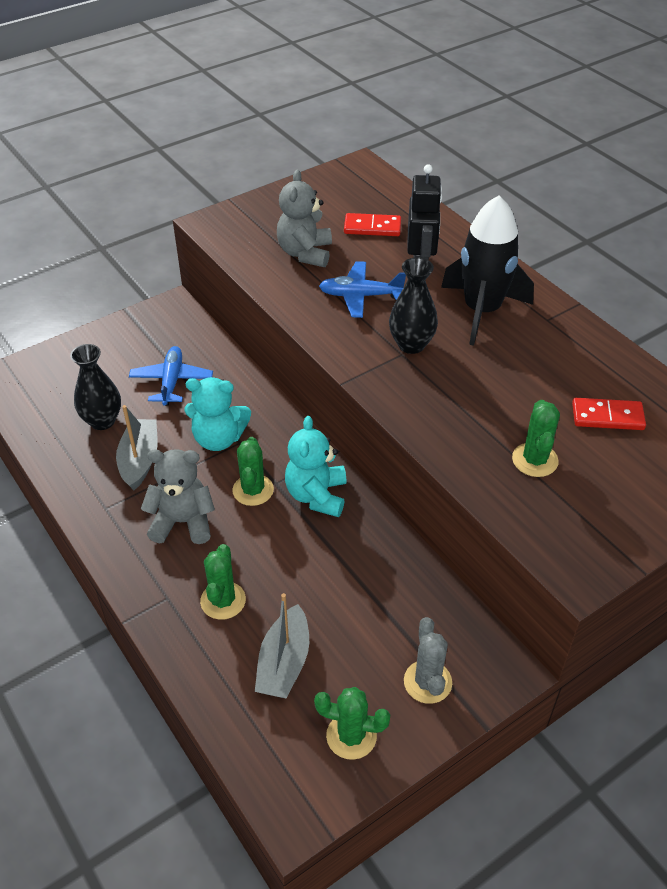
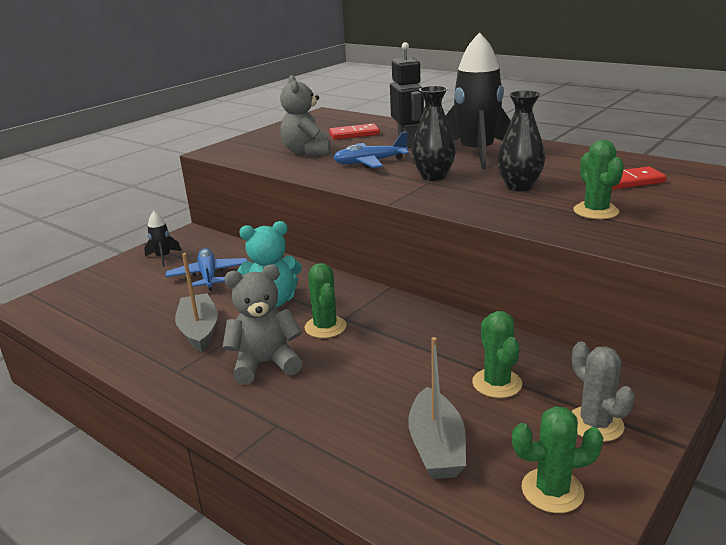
camera: 15 degrees left, 20 degrees down
(102, 421) = (149, 312): black vase -> black vase (519, 186)
(137, 339) = (163, 257): none -> black rocket
(223, 600) = (340, 412): green cactus -> green cactus (497, 383)
(317, 495) = (389, 318): turquoise teddy bear -> none

